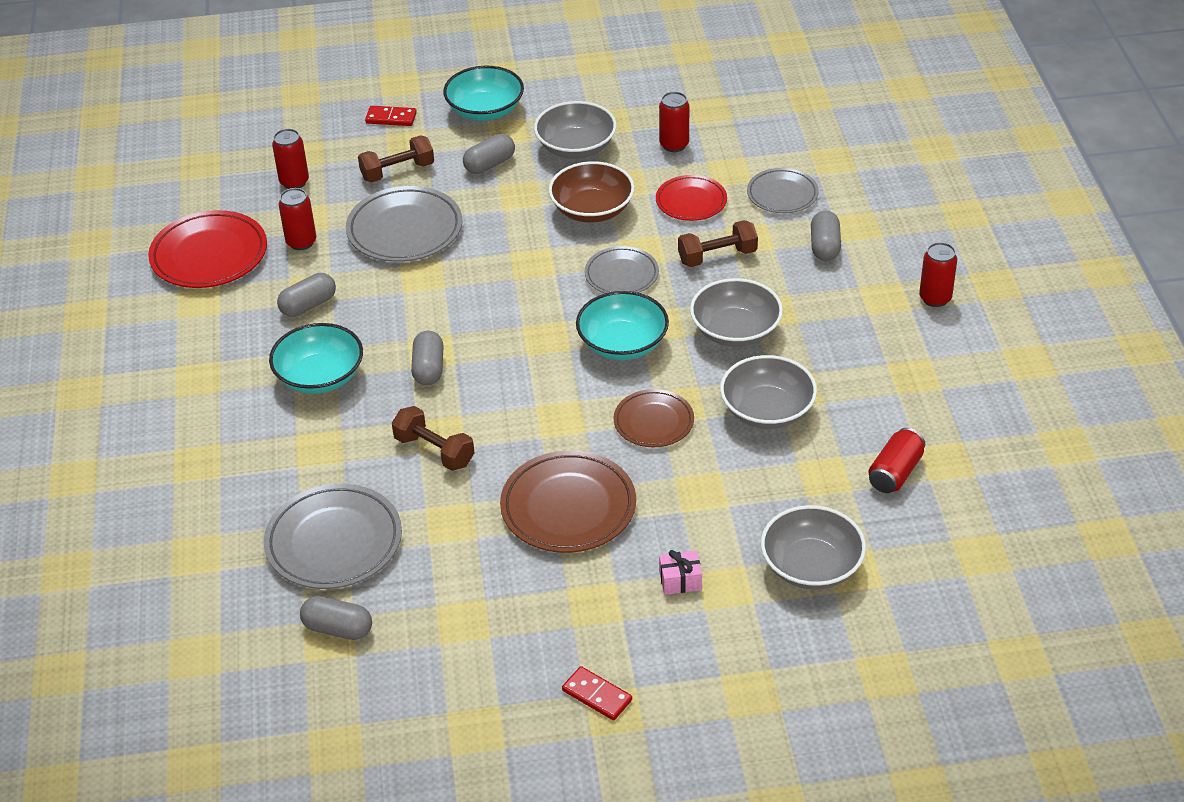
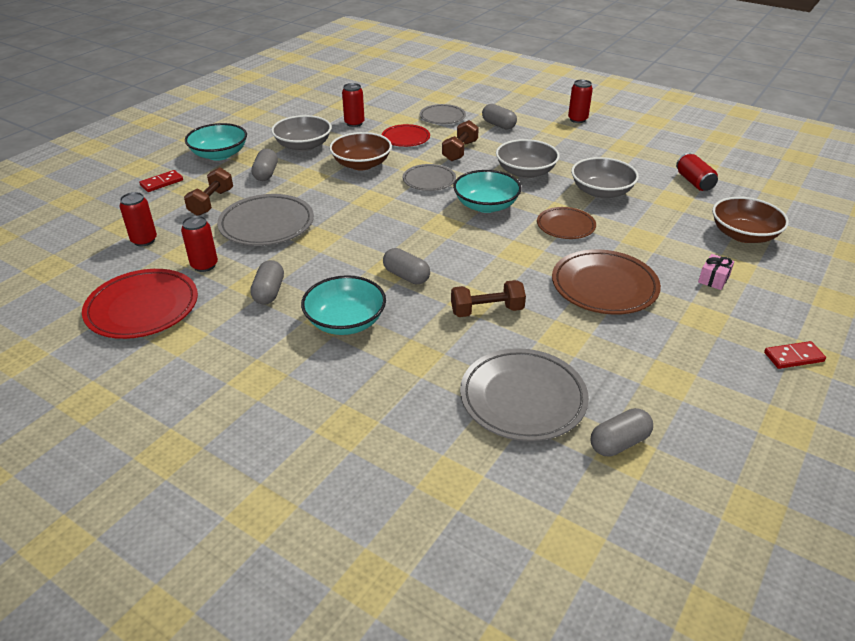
camera: 50 degrees left, 5 degrees down
(811, 566) = (743, 235): grey bowl -> brown bowl

